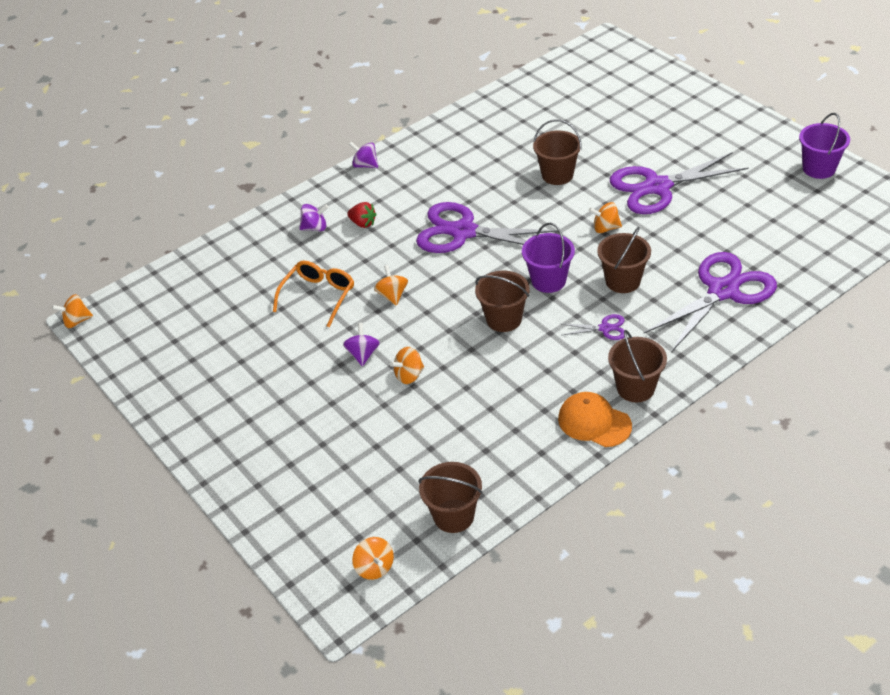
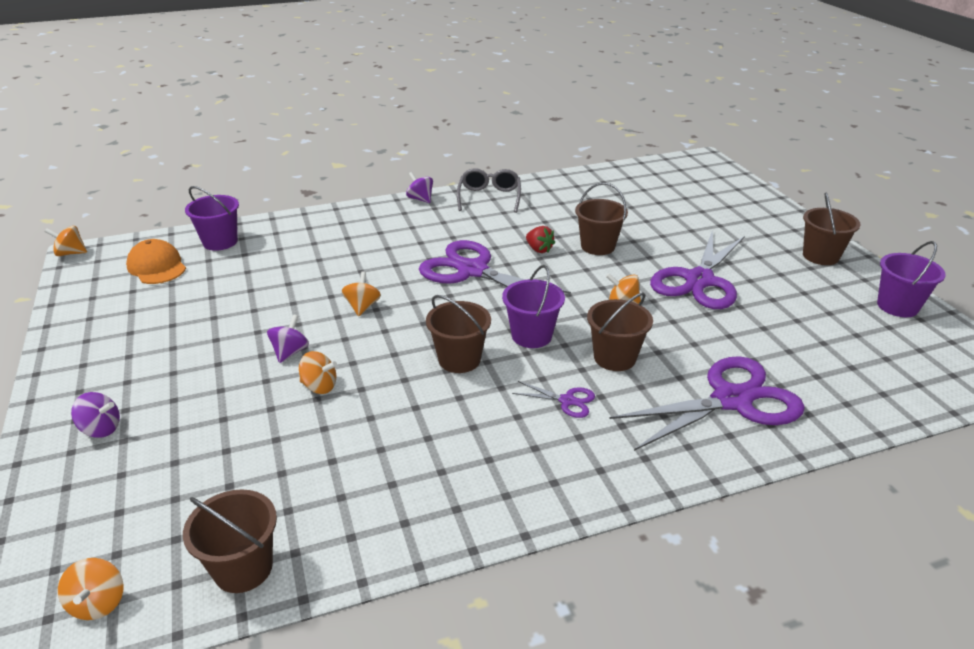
camera: 15 degrees right, 10 degrees down
(210, 268) = (220, 242): none -> purple bucket
(315, 228) = (337, 234): purple spinning top -> purple spinning top (101, 429)
(318, 296) = (292, 289): orange glasses -> none
(363, 223) = (383, 241): red strawberry -> red strawberry (539, 249)
(409, 375) = (319, 386): orange spinning top -> orange spinning top turned 150 degrees counterclockwise
(430, 145) = (489, 197): none -> grey glasses
(594, 422) = (492, 506): orange cap -> orange cap (157, 266)
(635, 388) = (567, 480): brown bucket -> brown bucket (820, 256)
(657, 187) = (699, 280): purple scissors -> purple scissors turned 60 degrees counterclockwise

